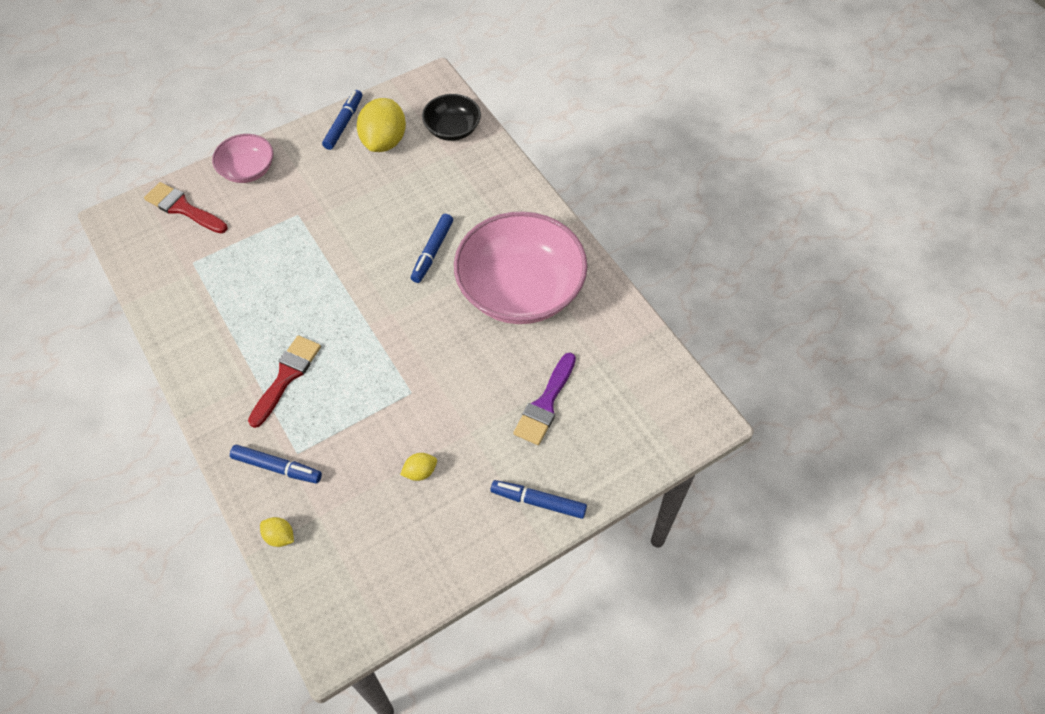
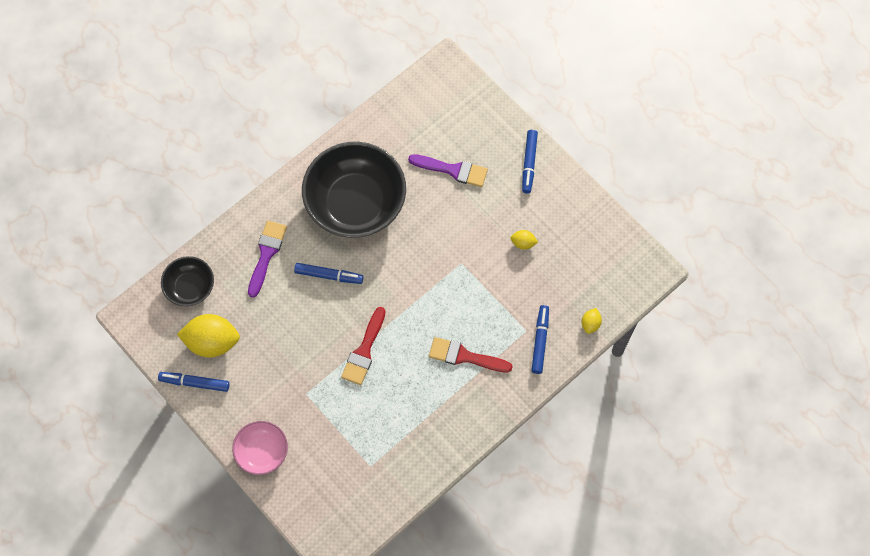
camera: 100 degrees left, 10 degrees up
(183, 208) = (313, 495): red brush -> red brush (364, 351)
(420, 472) = (523, 243): yellow lemon -> yellow lemon turned 45 degrees counterclockwise
(474, 197) = (266, 254): none -> purple brush
(520, 290) = (355, 203): pink bowl -> black bowl

